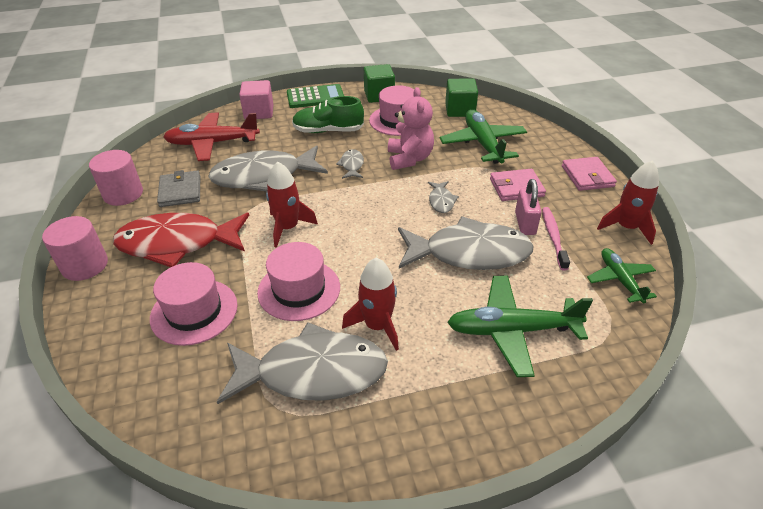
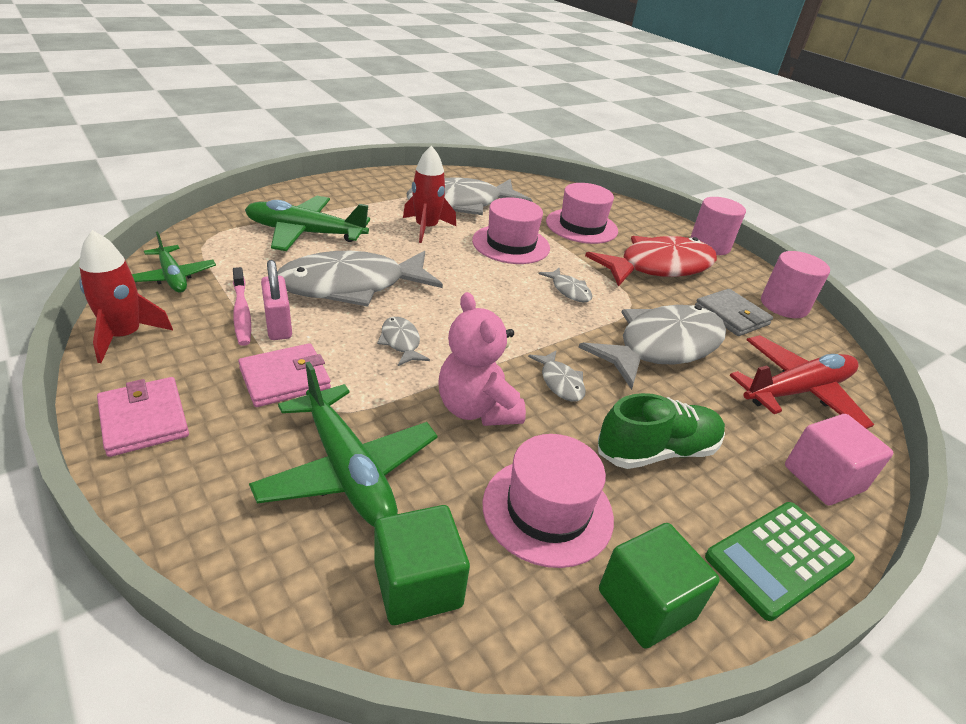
camera: 155 degrees right, 5 degrees down
(288, 228) = (569, 290): red rocket -> grey fish
(511, 330) = (305, 233): green plane -> green plane turned 150 degrees counterclockwise

